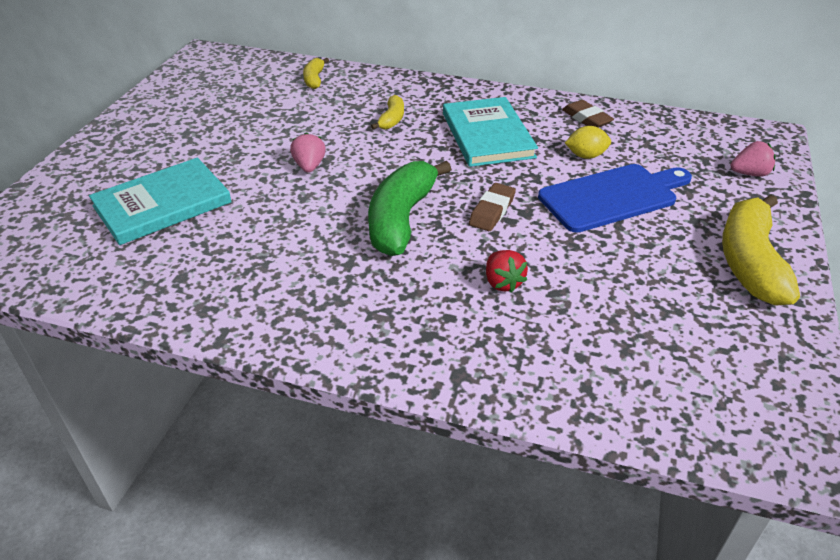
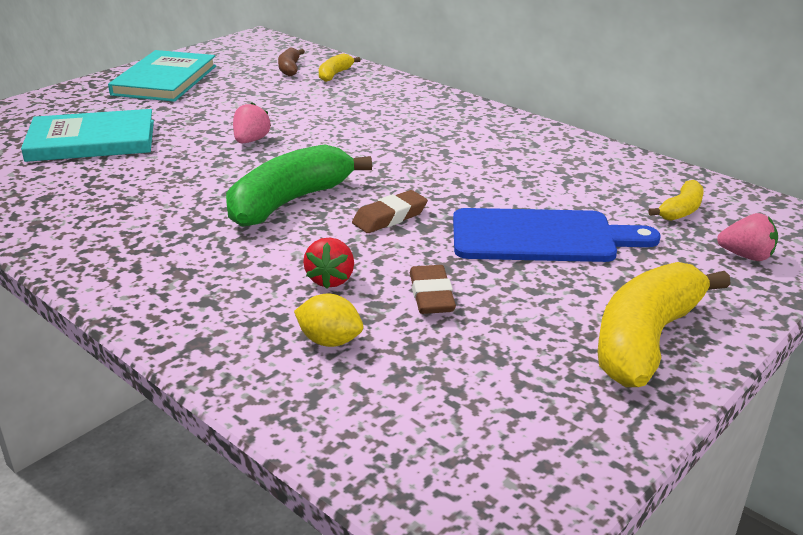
camera: 25 degrees right, 10 degrees down
(269, 82) = (290, 69): none -> brown banana
(392, 119) = (374, 120): yellow banana -> yellow banana (681, 210)
(487, 135) = (460, 153): turquoise book -> turquoise book (165, 80)
(586, 119) = (591, 162): brown eraser -> brown eraser (431, 295)
(586, 156) = (552, 194): yellow lemon -> yellow lemon (329, 341)

